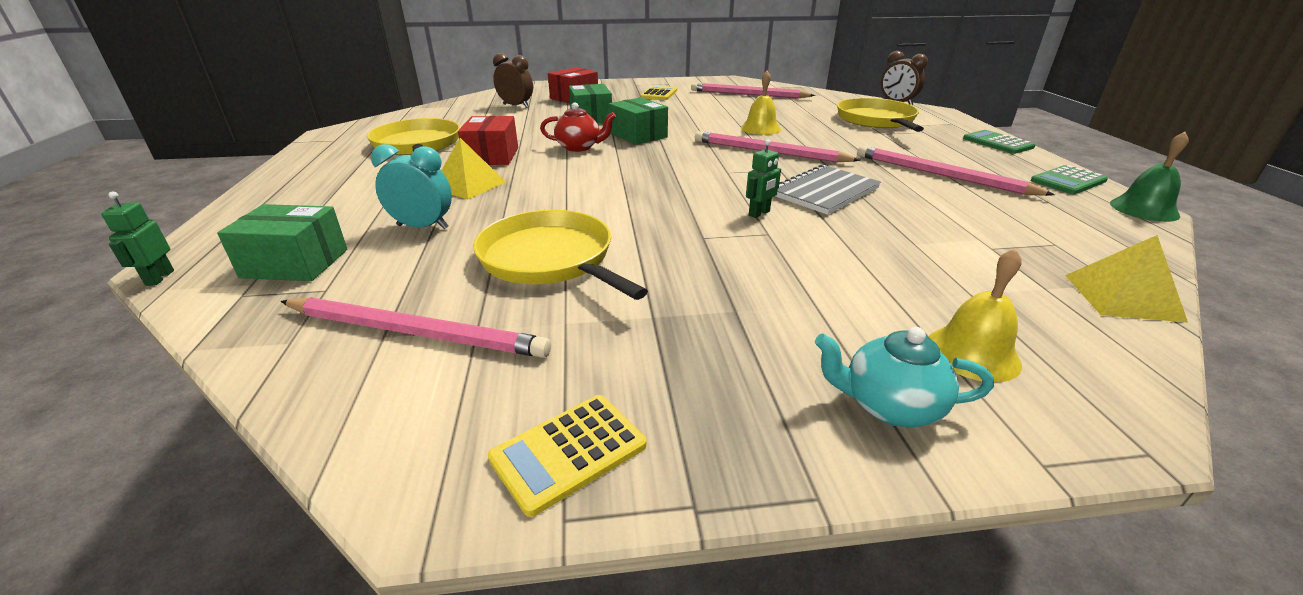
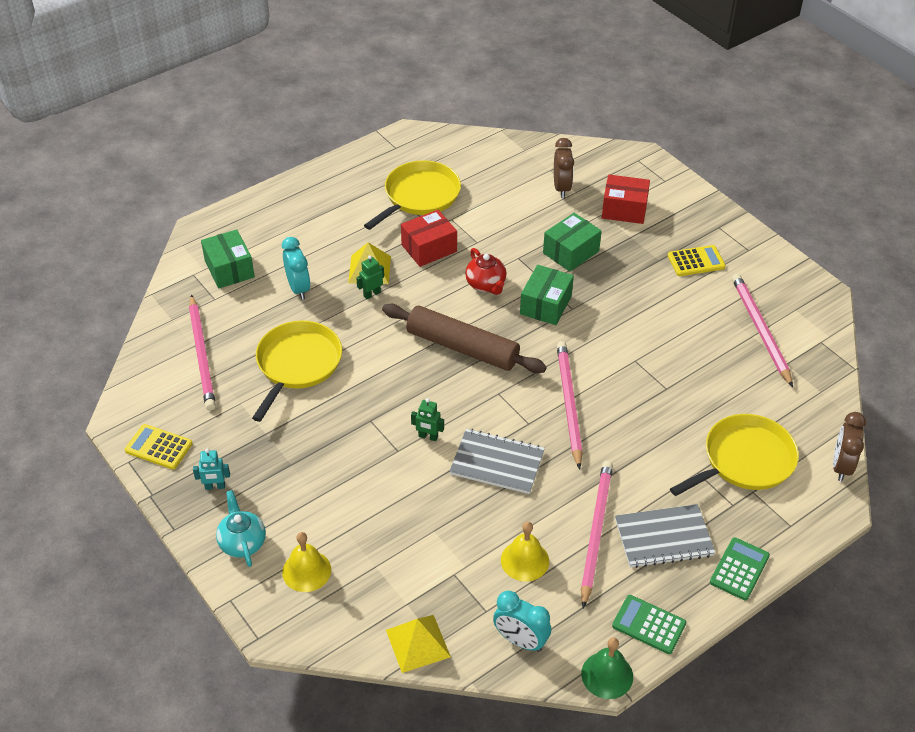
camera: 60 degrees right, 15 degrees up
(159, 278) = (188, 234): green robot -> green robot (372, 294)
(647, 172) = (462, 348): none -> brown rolling pin
(731, 402) = (215, 486): none -> turquoise robot
(760, 128) = (636, 378): yellow bell -> yellow bell (525, 560)
(955, 156) = (663, 537): none -> grey notebook
(1102, 236) = (520, 640): none -> turquoise clock

